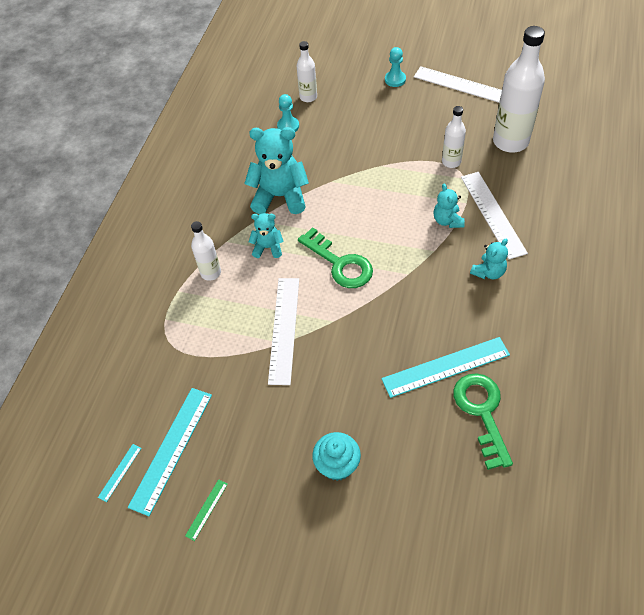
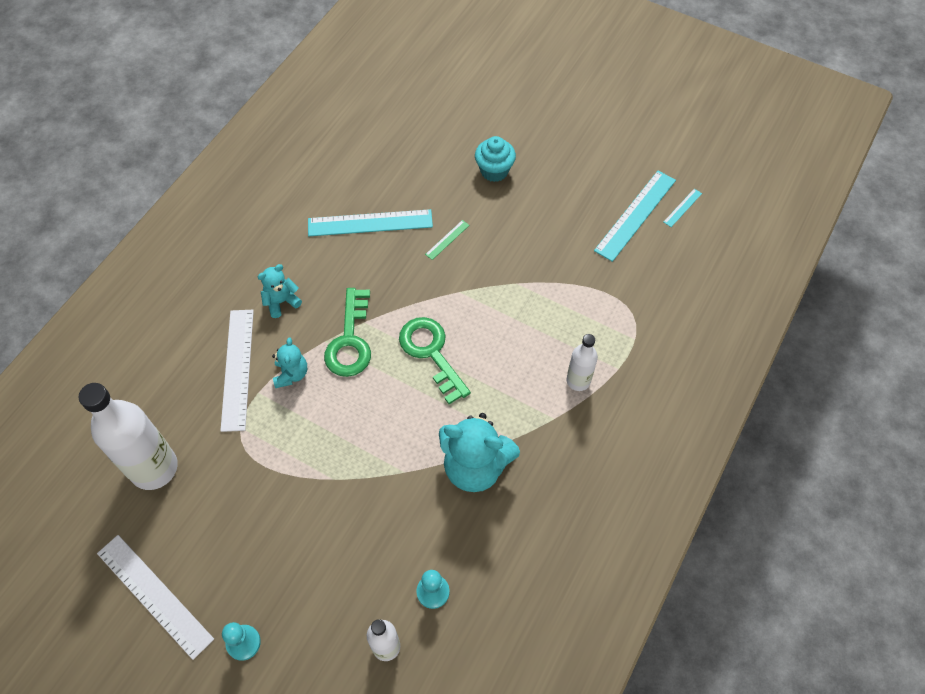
camera: 170 degrees left, 5 degrees up
(206, 509) = (609, 165): green ruler -> green ruler (447, 239)
(268, 247) = (506, 395): turquoise teddy bear -> none
(284, 329) = (511, 296): white ruler -> none
(451, 162) = (244, 458): white bottle -> none
(482, 412) = (357, 180): green key -> green key (350, 340)

